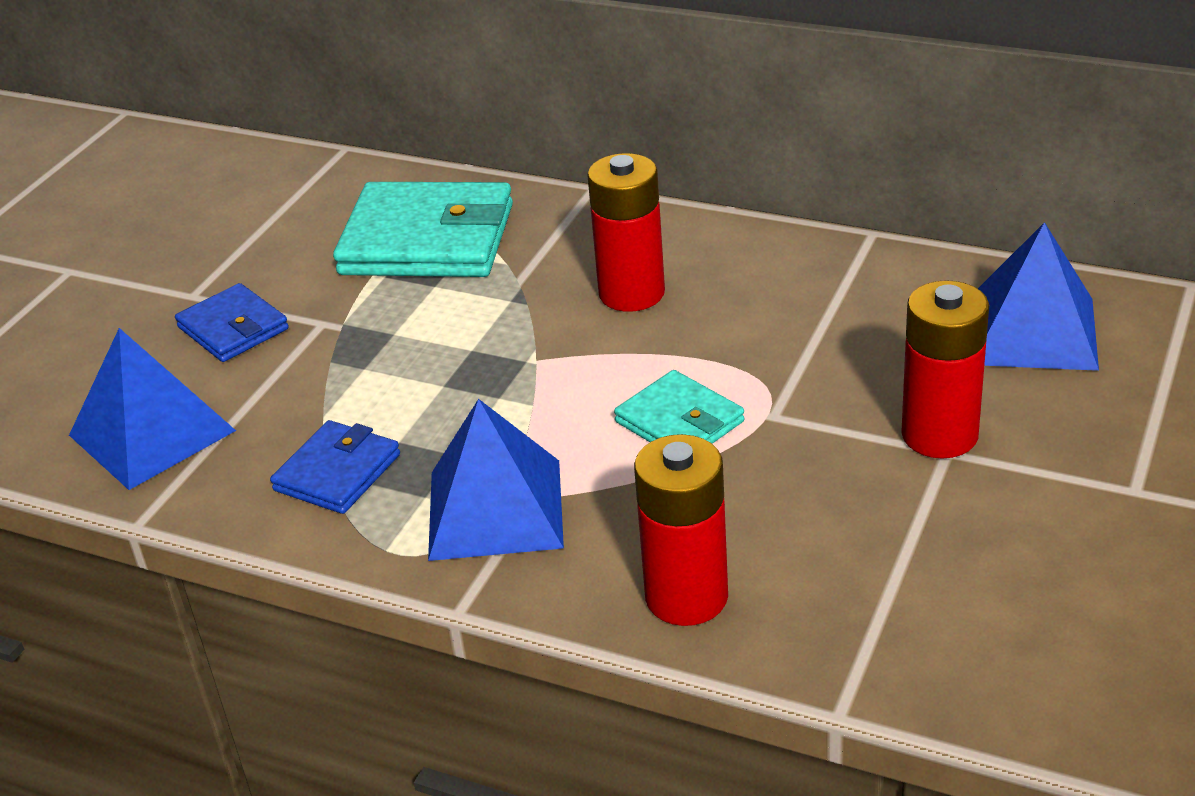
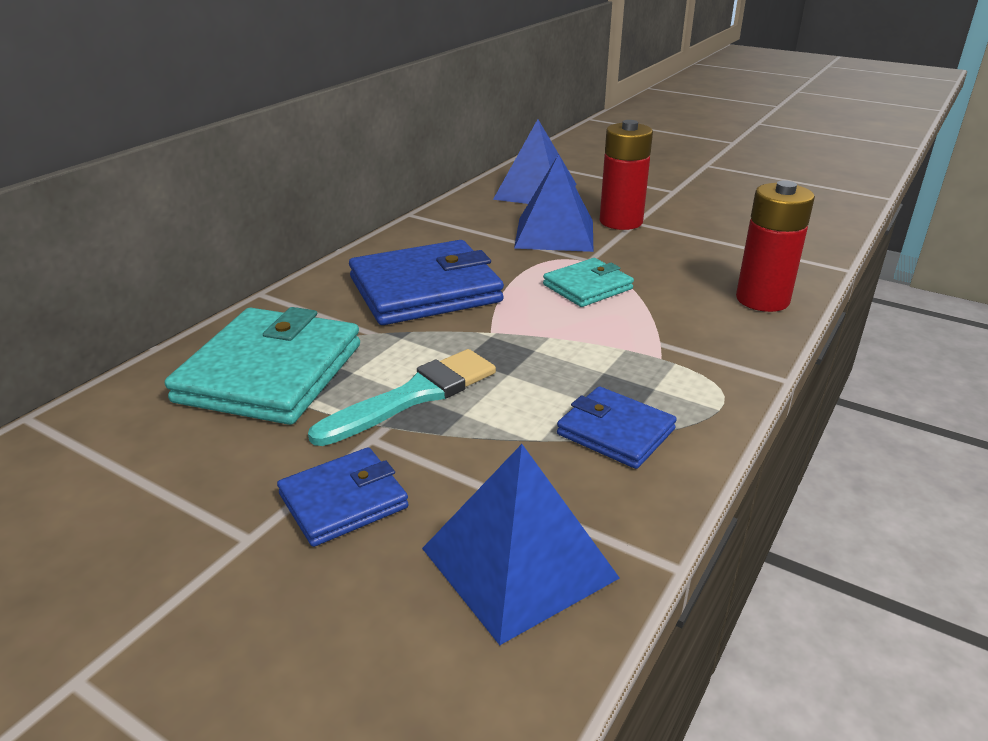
camera: 85 degrees left, 5 degrees down
(394, 332) = (414, 396): none -> turquoise brush
(495, 509) = (673, 359): blue pyramid -> blue pyramid (555, 234)
(631, 293) = (425, 290): red battery -> blue wallet

